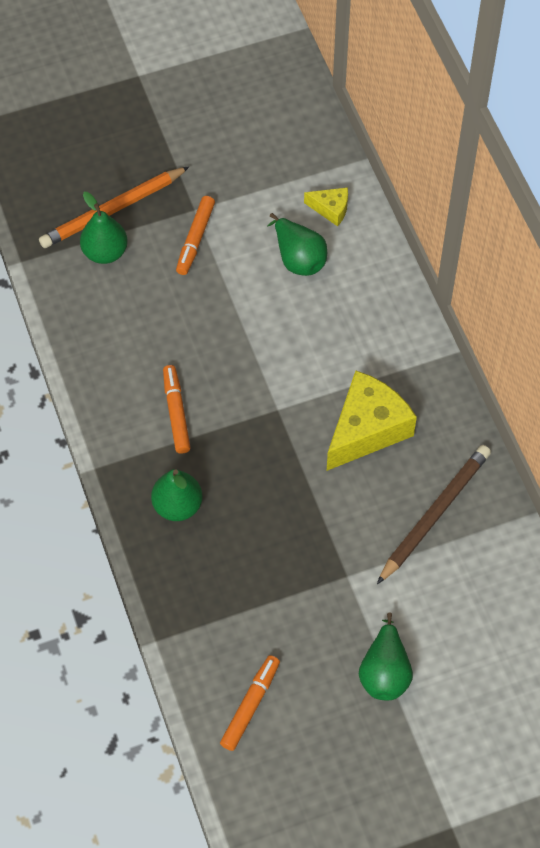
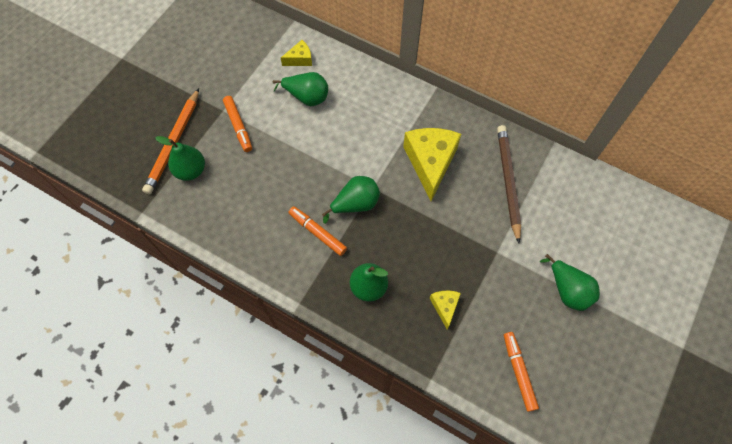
camera: 40 degrees left, 5 degrees up
(236, 585) = (445, 307): none -> yellow cheese
(242, 413) = (355, 204): none -> green pear

